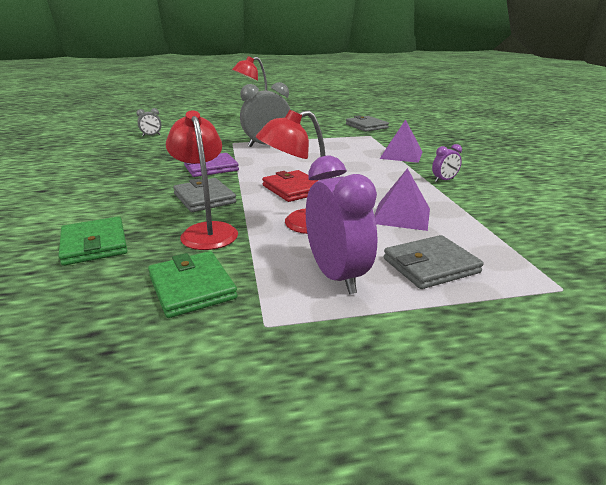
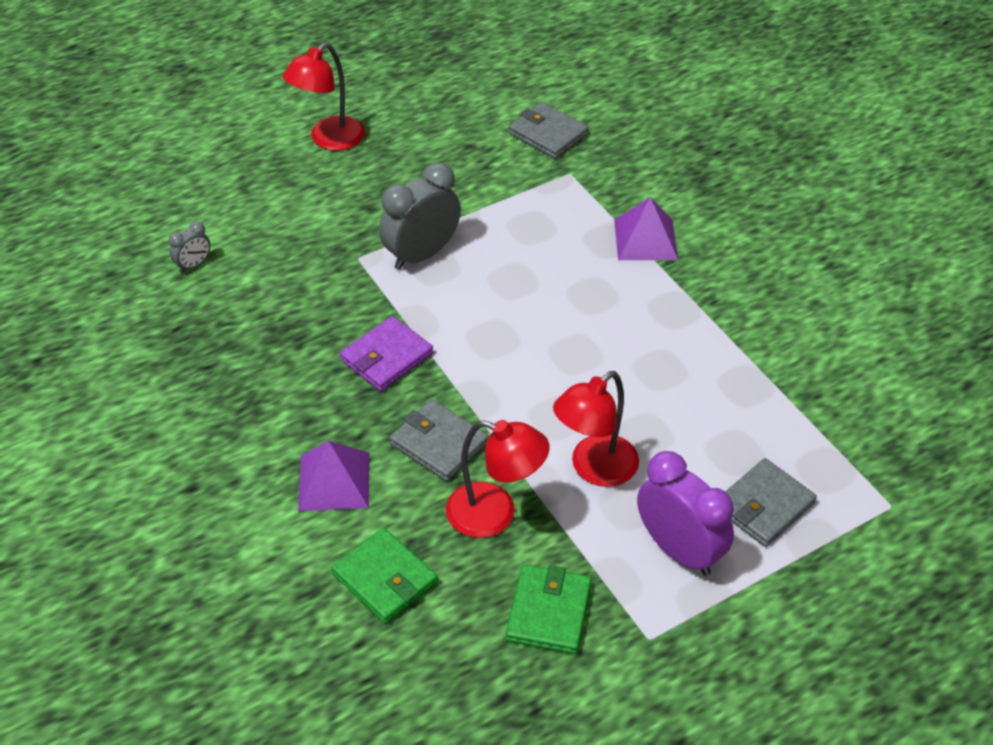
camera: 20 degrees left, 20 degrees up
(192, 287) = (548, 612): green wallet -> green wallet turned 60 degrees clockwise
(207, 231) = (495, 514): red lamp -> red lamp turned 150 degrees clockwise
(293, 189) = (542, 387): red wallet -> none
(401, 216) = (703, 415): purple pyramid -> purple pyramid (334, 481)
(444, 180) = (728, 308): purple clock -> none

